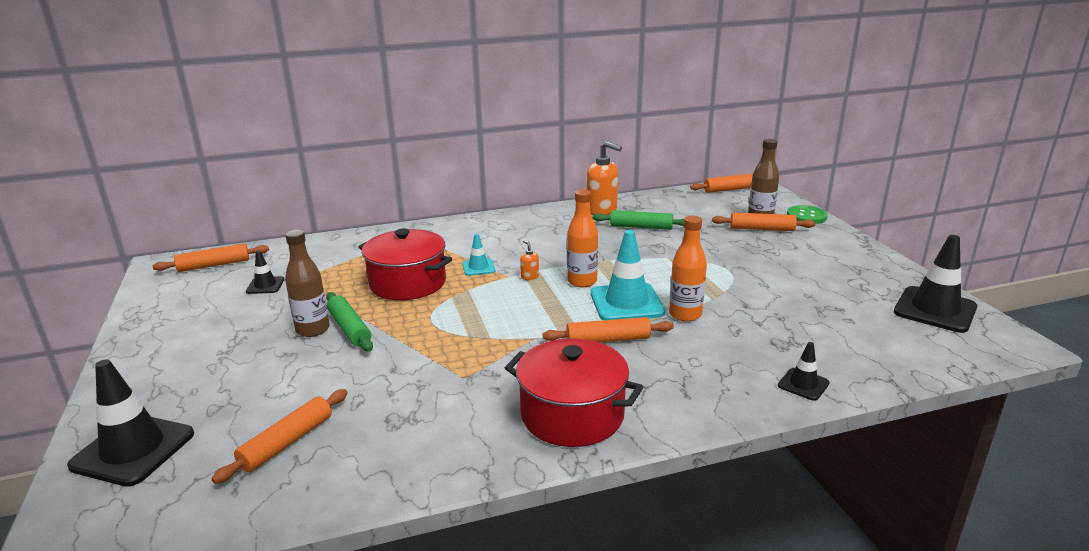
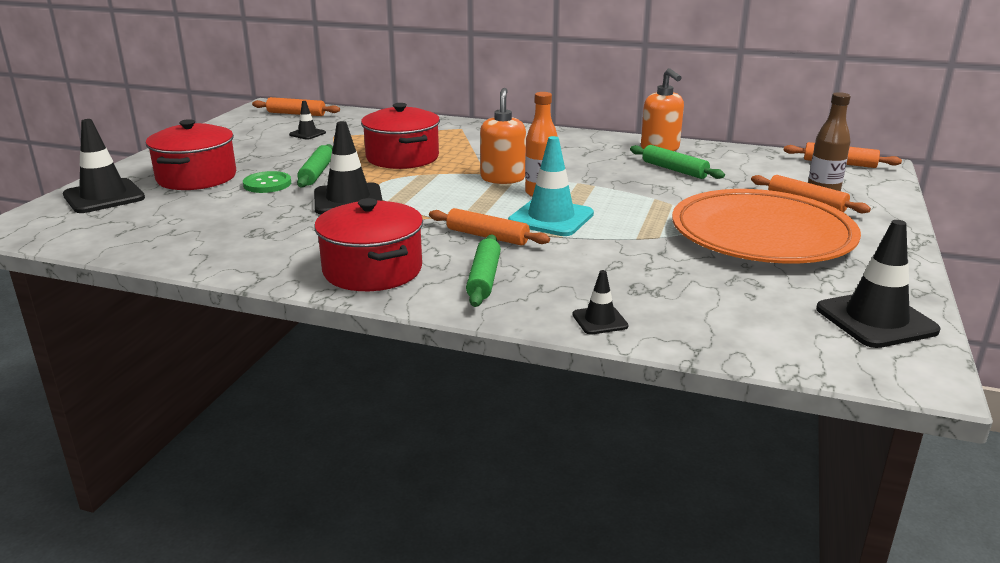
camera: 35 degrees right, 0 degrees up
(218, 380) = (196, 177): none -> red pot
(287, 443) = (180, 221): orange rolling pin -> none
(313, 329) = (293, 167): brown bottle -> none
(429, 347) = (348, 200): none -> black traffic cone
(478, 267) = (473, 162): turquoise traffic cone -> none
(529, 276) = (503, 178): orange soap dispenser -> orange soap dispenser, size x2.27
(671, 383) = (484, 279): none -> green rolling pin
(685, 314) = (588, 241): orange bottle -> none
(779, 266) = (762, 235): none -> orange plate
(806, 216) = (887, 206): green button -> green button (267, 184)

